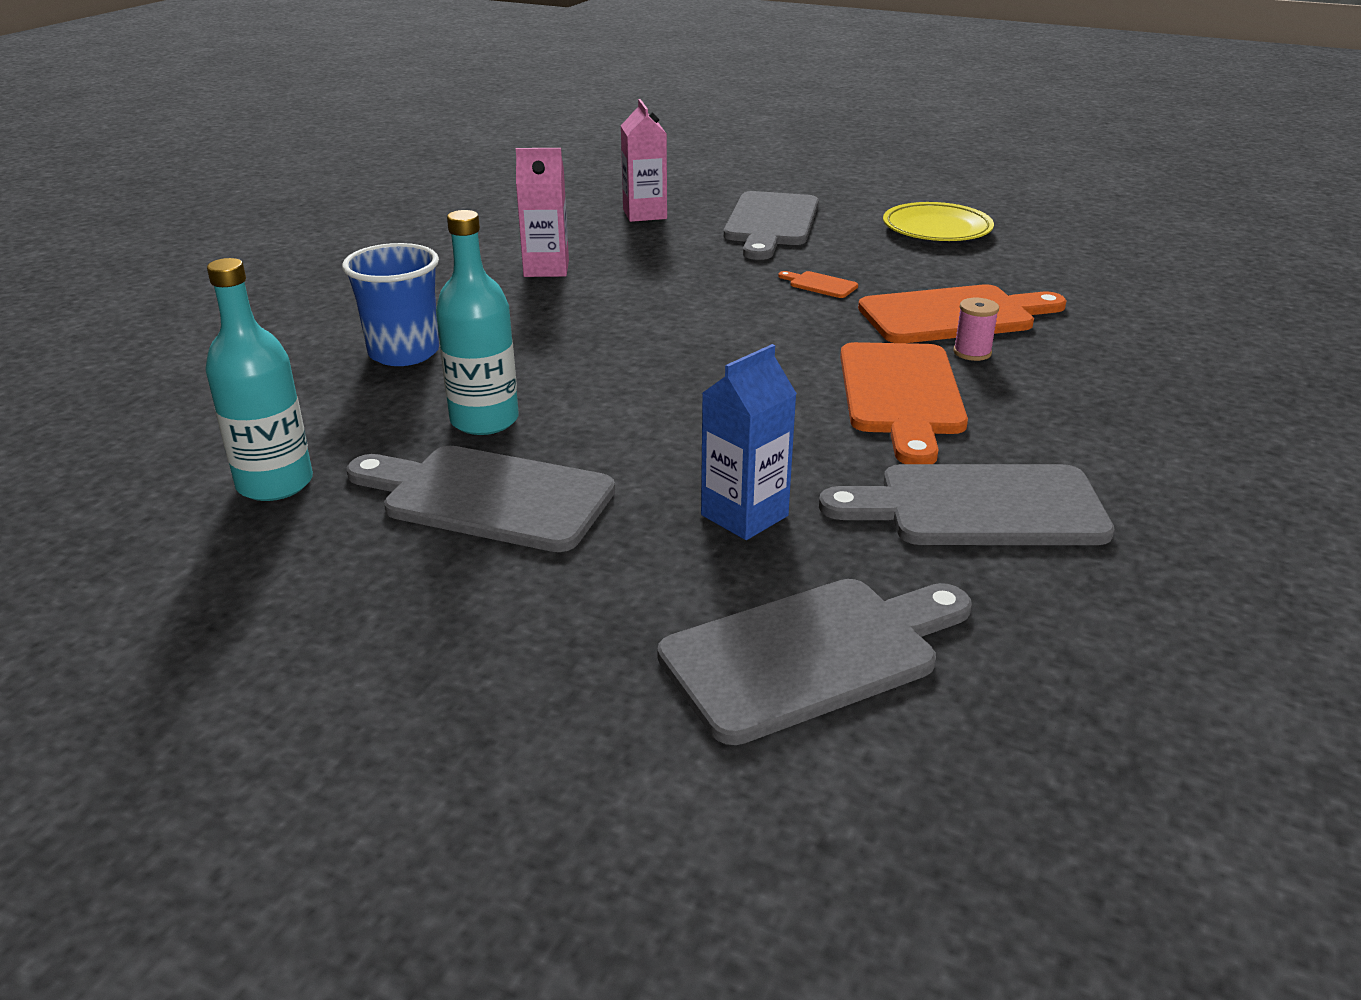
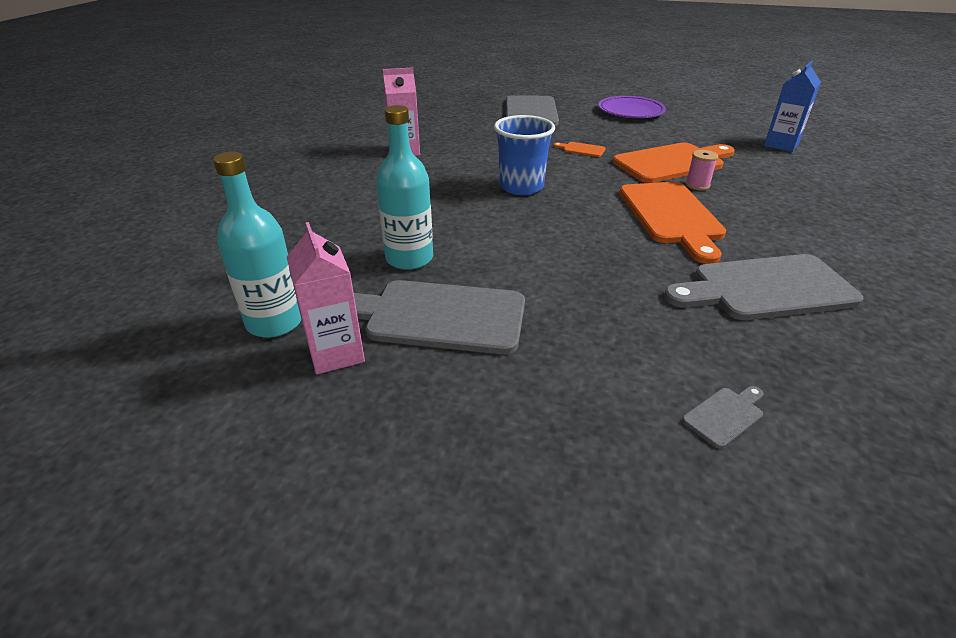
camera: 10 degrees left, 5 degrees up
(404, 353) = (332, 215): blue cup -> blue cup (521, 187)
(644, 214) = (451, 113): pink carton -> pink carton (336, 353)
(744, 515) = (620, 311): blue carton -> blue carton (781, 145)
(811, 654) = (725, 415): grey cutting board -> grey cutting board, size x0.41
(936, 229) = (630, 112): yellow plate -> purple plate

